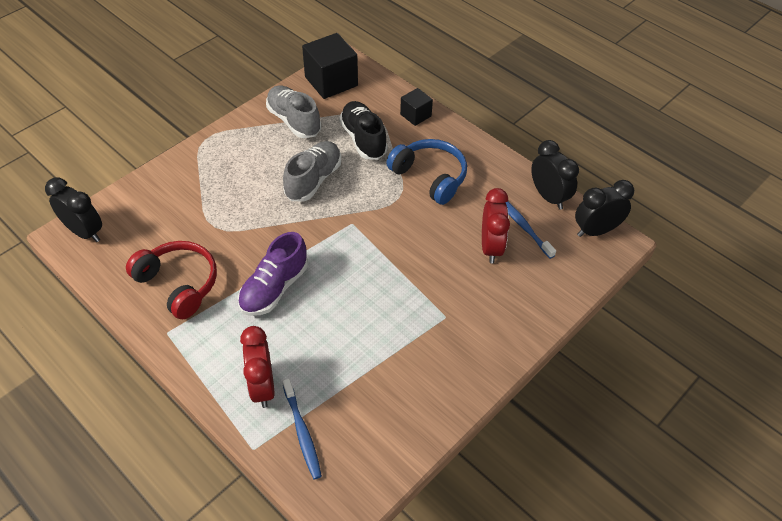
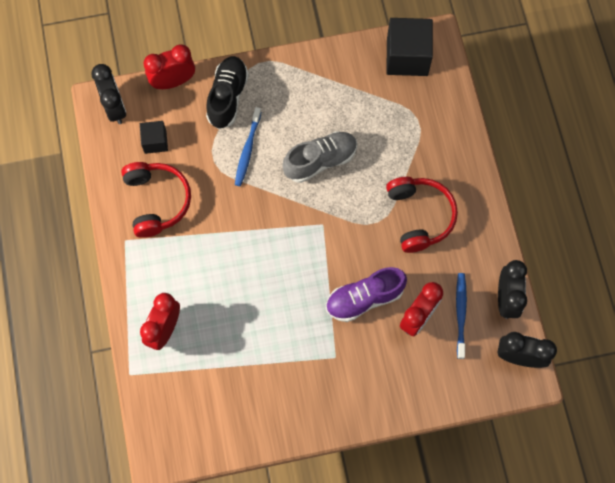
camera: 35 degrees right, 20 degrees up
(132, 187) = (173, 81): none -> red clock
(274, 288) = (224, 249): purple shoe -> purple shoe (364, 298)
(294, 121) = (345, 85): grey shoe -> none
(302, 433) = (169, 384): blue toothbrush -> blue toothbrush (247, 150)
(363, 139) = (391, 141): black shoe -> black shoe (227, 97)
(415, 115) = (455, 141): black cube -> black cube (155, 141)
(430, 177) = (420, 216): blue headphones -> red headphones

